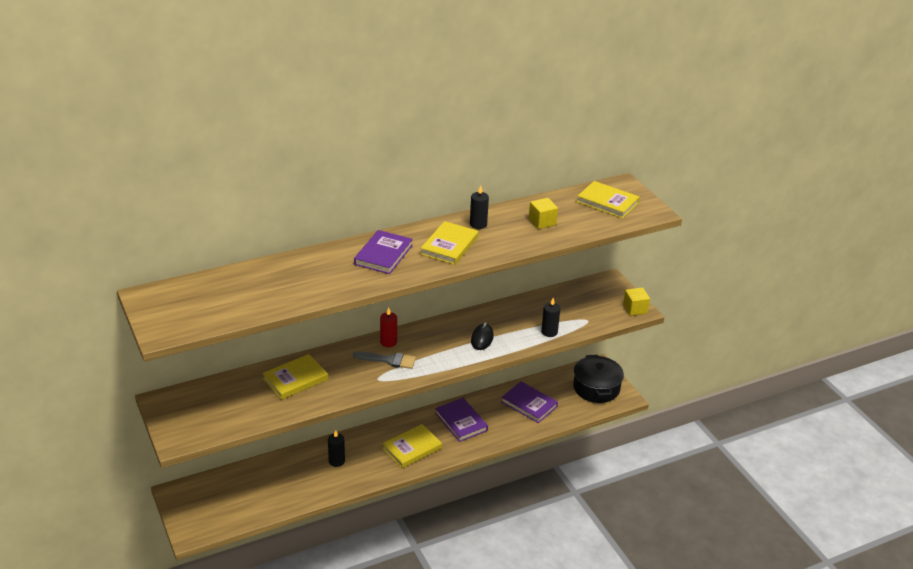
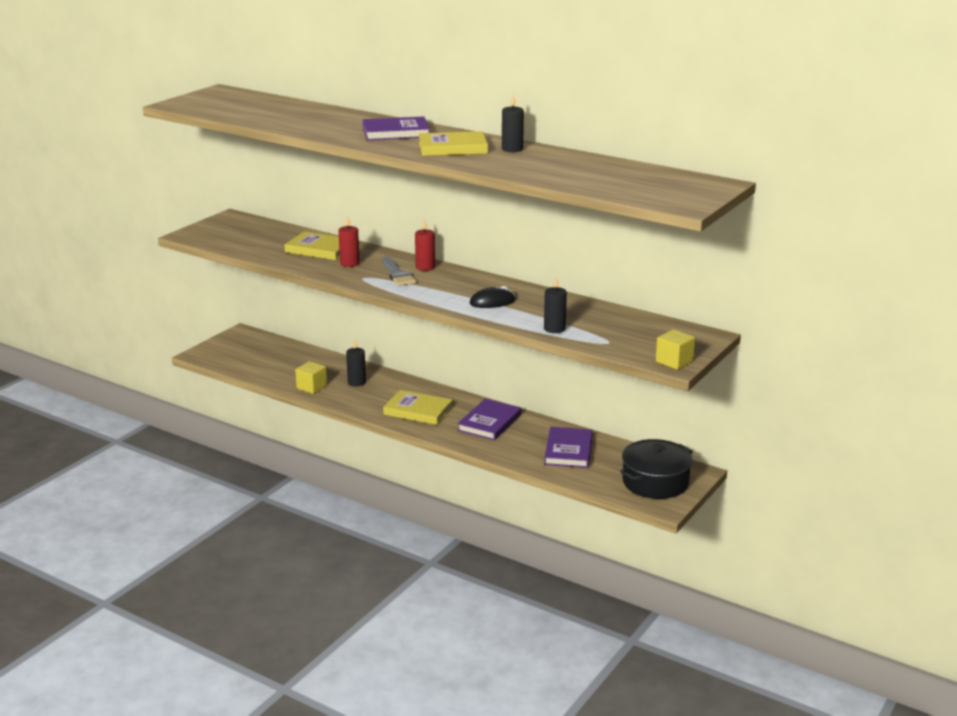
camera: 60 degrees right, 10 degrees down
(342, 375) = (349, 263): none -> red candle
(542, 222) = (565, 168): yellow cube -> yellow cube (311, 387)
(607, 202) = (664, 184): yellow book -> none

